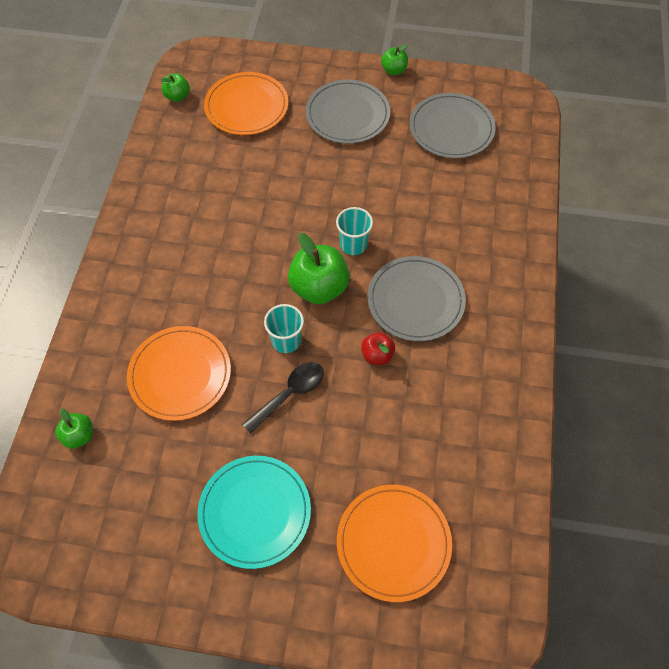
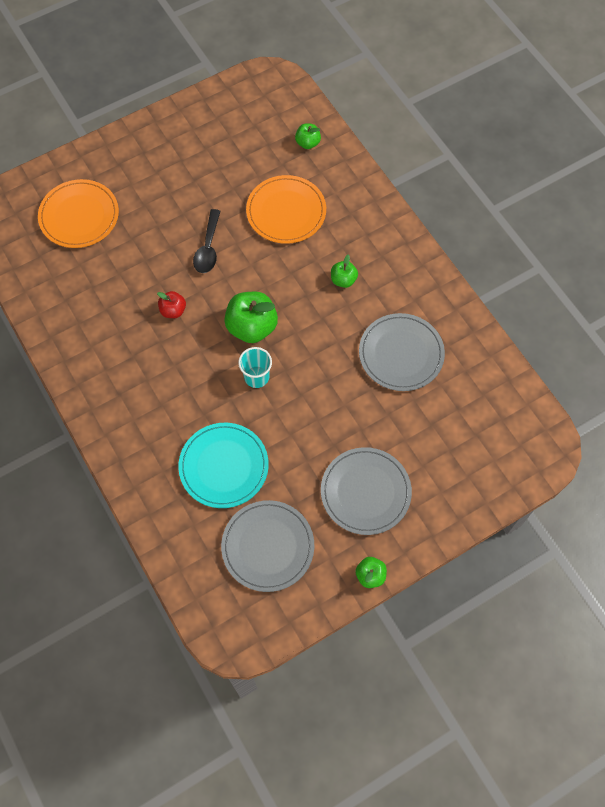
camera: 140 degrees right, 5 degrees up
(177, 96) = (516, 401): green apple -> green apple (343, 280)
(246, 106) = (453, 434): orange plate -> none
(255, 512) = (170, 177): turquoise plate -> turquoise plate (224, 466)
(286, 340) = (240, 277): turquoise cup -> none
(415, 300) = (177, 367): grey plate -> grey plate (401, 354)

